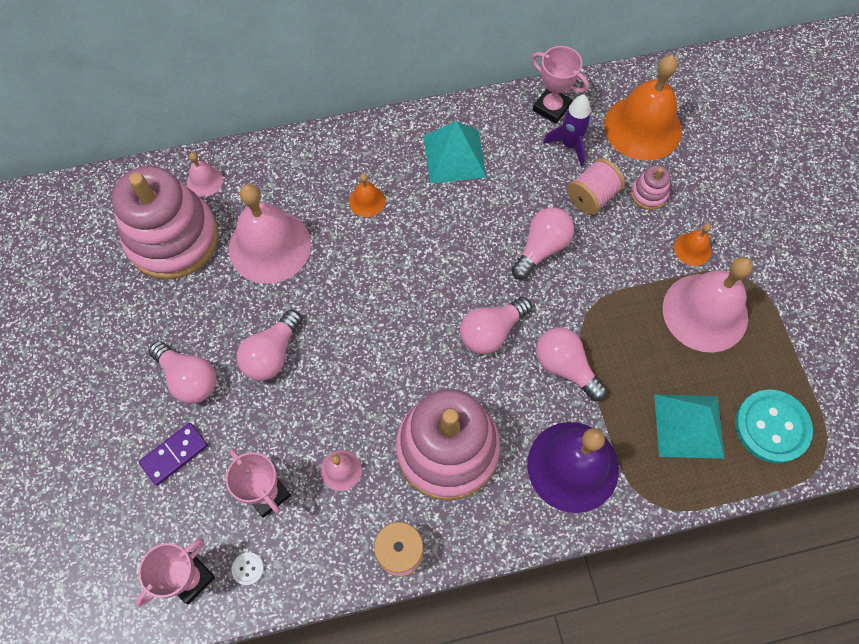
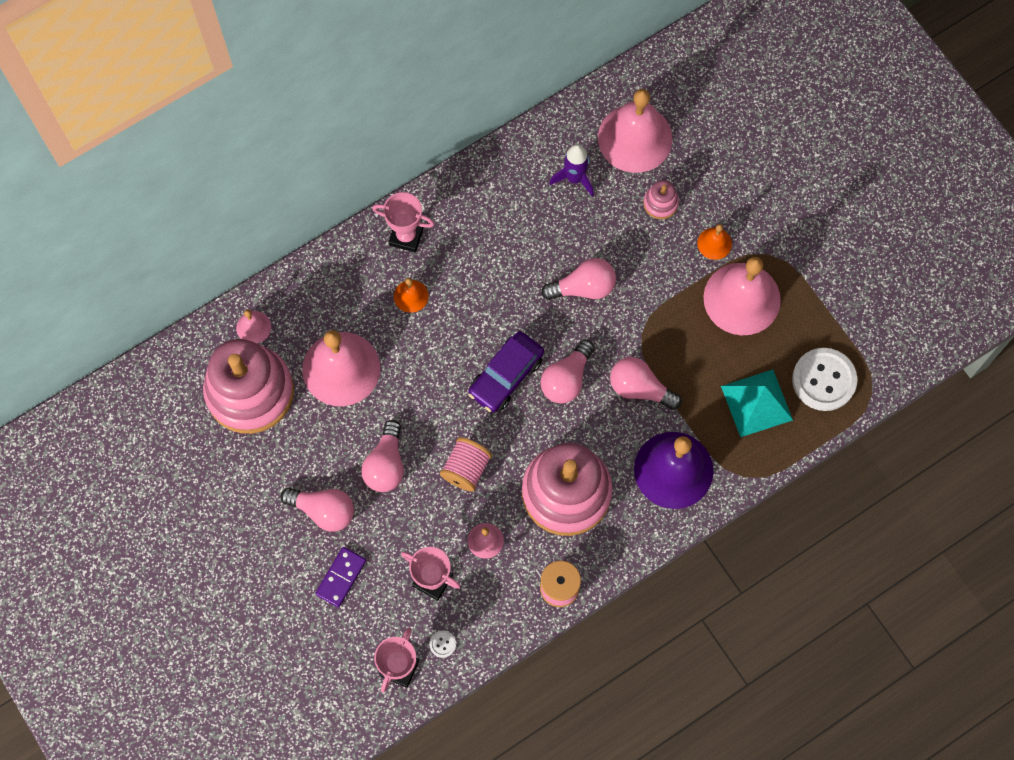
camera: 20 degrees left, 5 degrees up
(430, 308) = (506, 376): none -> purple car
(454, 156) = (474, 225): turquoise pyramid -> none
(541, 248) = (583, 287): pink light bulb -> pink light bulb turned 60 degrees clockwise
(551, 108) = (545, 145): pink trophy -> pink trophy (406, 236)
(591, 197) = (611, 223): pink spool -> pink spool (466, 469)
(642, 127) = (635, 138): orange bell -> pink bell
(771, 427) = (824, 380): turquoise button -> white button

